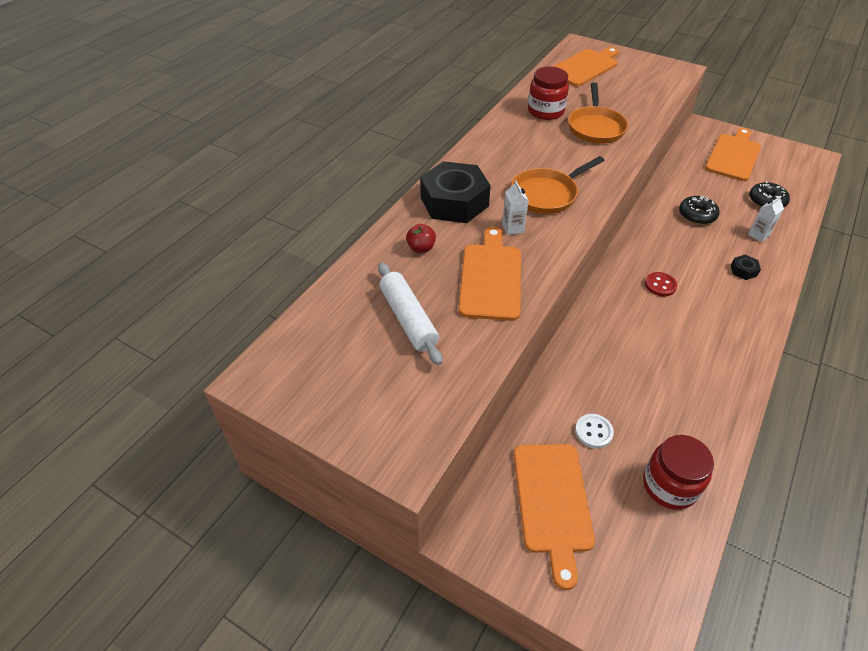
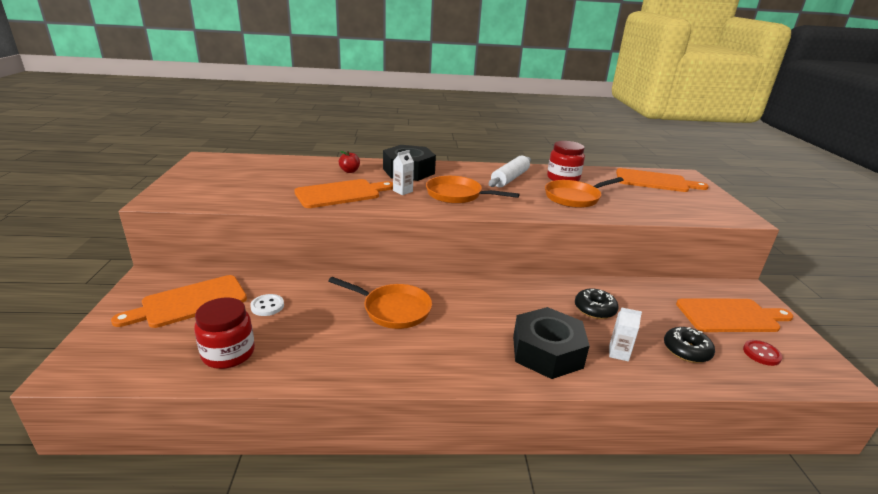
camera: 55 degrees right, 20 degrees down
(408, 319) = (279, 180): white rolling pin -> white rolling pin (510, 179)
(643, 336) = (393, 309): none -> orange pan
(660, 285) = (468, 306): red button -> red button (761, 354)
(743, 270) = (547, 352): black nut -> black nut, size x2.47

